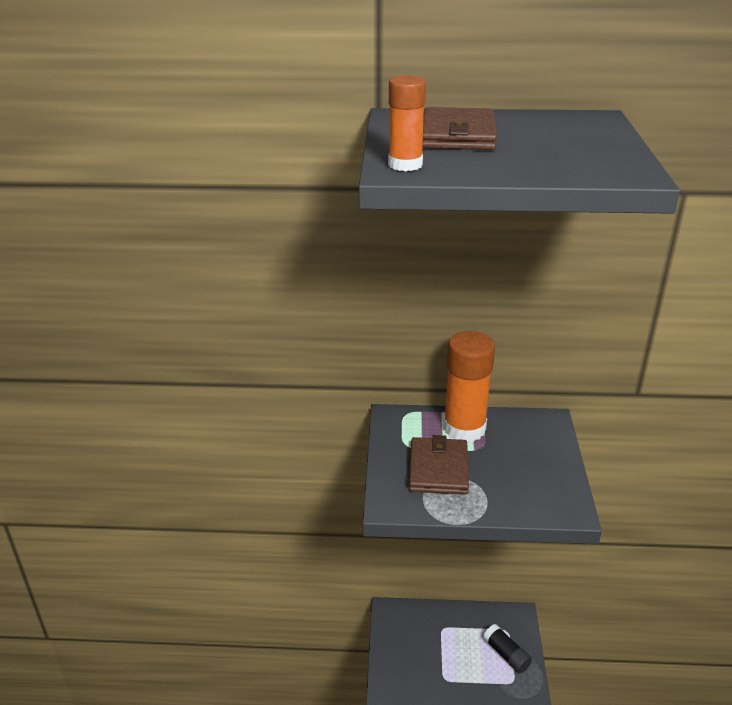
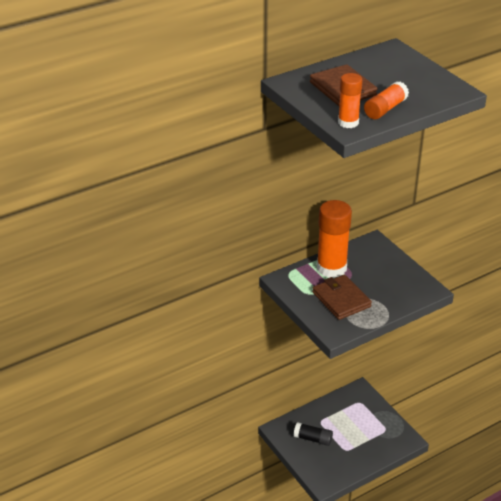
camera: 35 degrees left, 5 degrees up
(483, 165) = (385, 109): none -> orange glue stick
(506, 654) = (370, 416): black glue stick -> black glue stick (313, 439)

